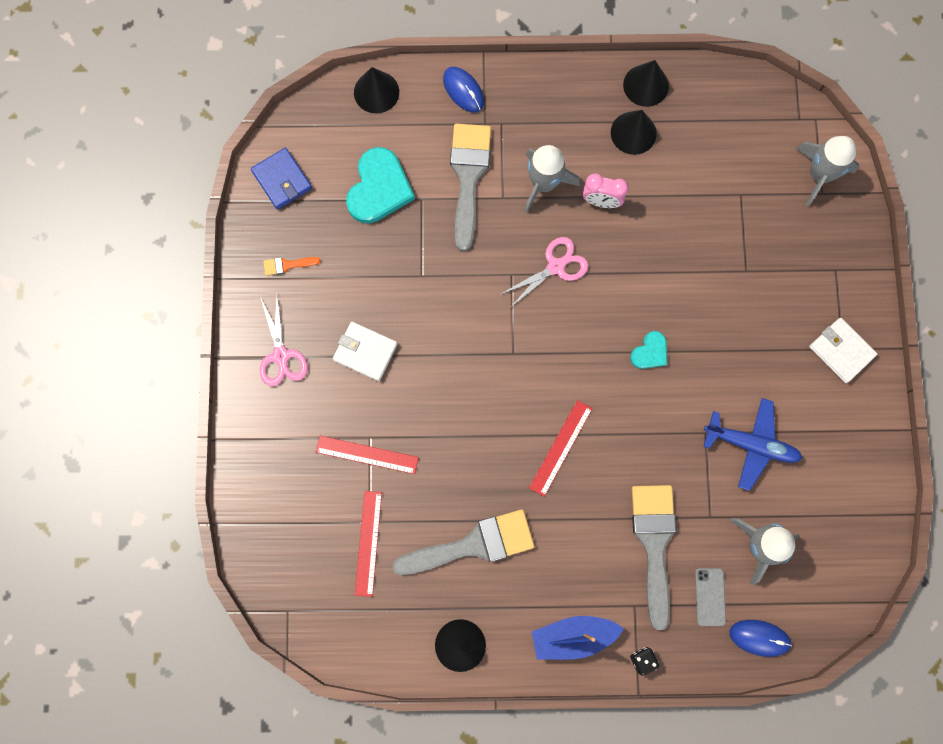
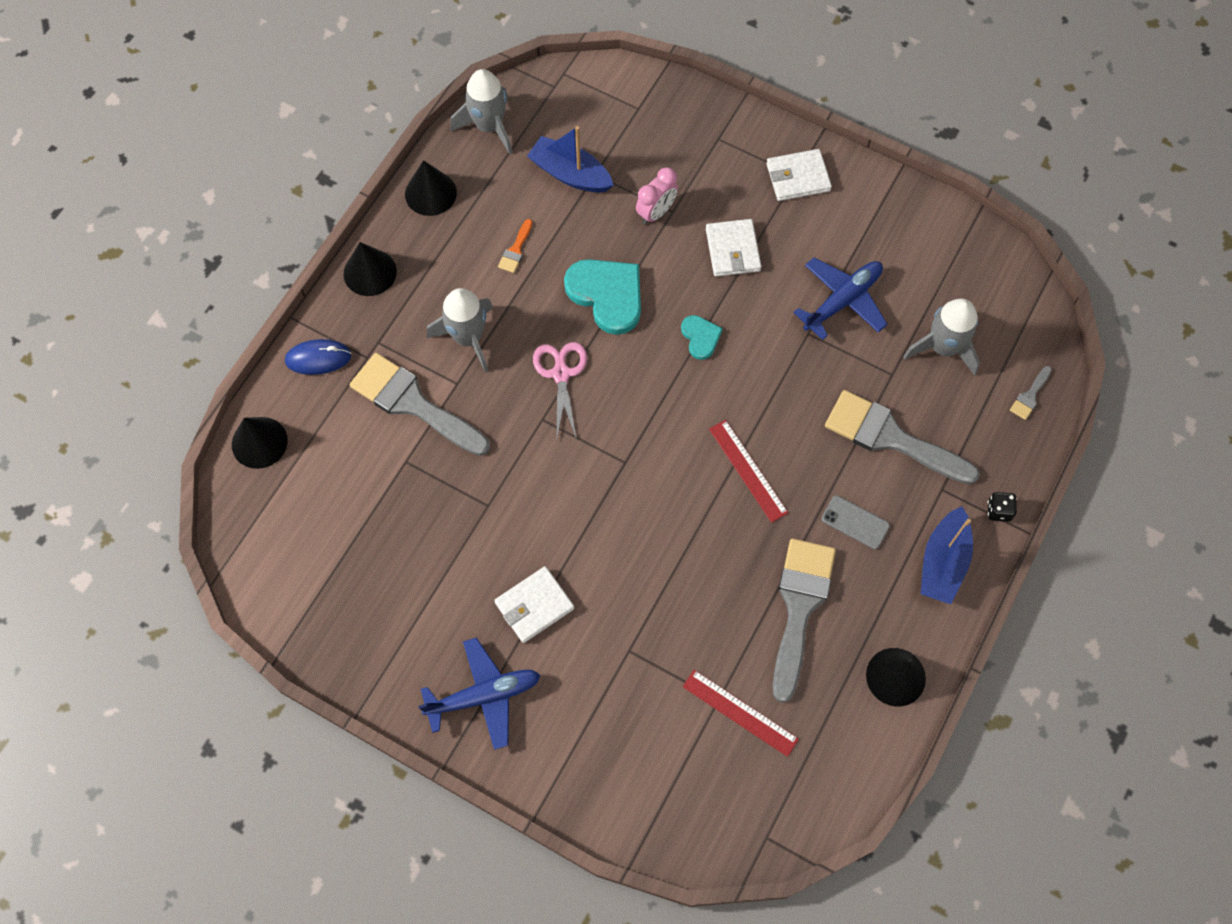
camera: 60 degrees left, 10 degrees down
(281, 356) = (484, 695): pink scissors -> blue plane
(282, 180) = (290, 590): blue wallet -> none
(287, 265) = (388, 636): orange brush -> orange brush (516, 250)
(367, 454) = (645, 663): red ruler -> none
(379, 188) = (366, 496): turquoise heart -> turquoise heart (607, 295)
(601, 201) = (521, 296): pink clock -> pink clock (656, 212)
(633, 133) = (471, 230): black cone -> black cone (370, 272)
(710, 596) = (968, 417): grey phone -> grey phone (855, 522)
(729, 176) = (570, 174): none -> blue boat
(741, 335) = (732, 250): none -> white wallet
(759, 638) = (1030, 396): blue mouse -> grey brush
(819, 175) = (619, 101): grey rocket -> grey rocket (489, 126)

